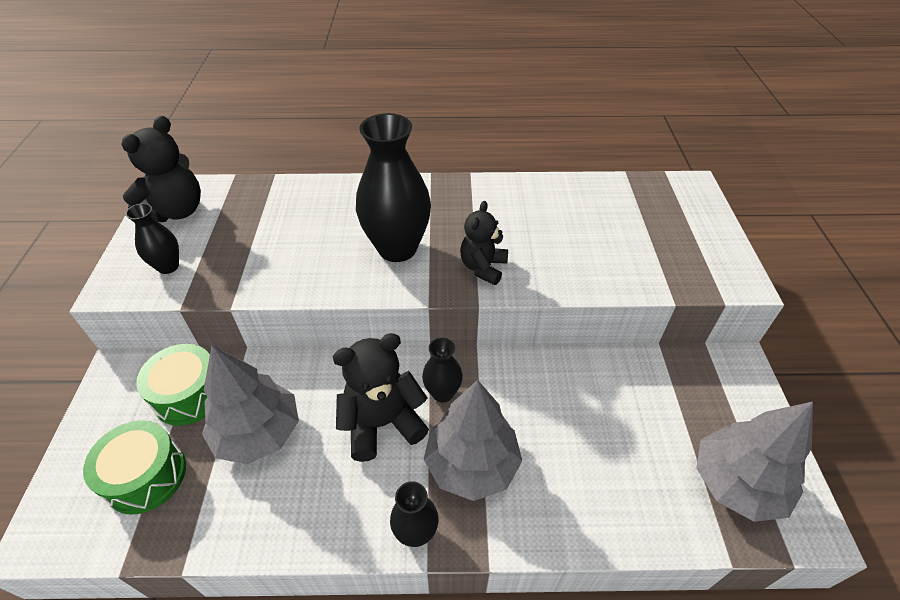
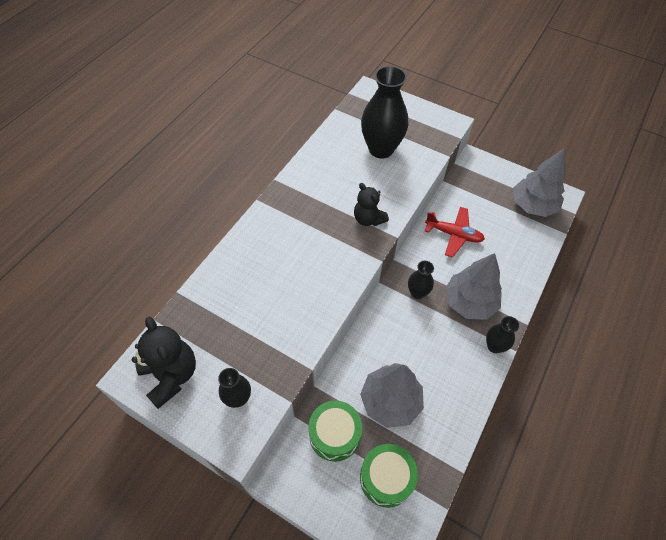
camera: 60 degrees left, 10 degrees up
(382, 423) = (421, 332): black teddy bear -> none
(397, 248) = (320, 253): black vase -> black vase (381, 149)
(575, 394) = (453, 234): none -> red plane

